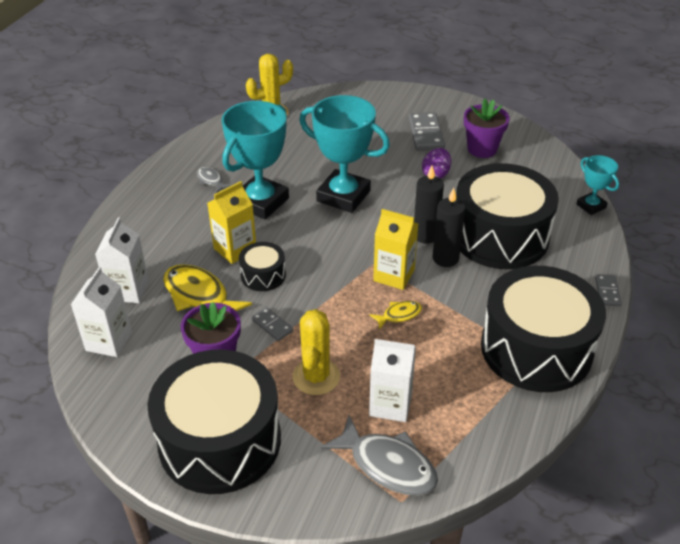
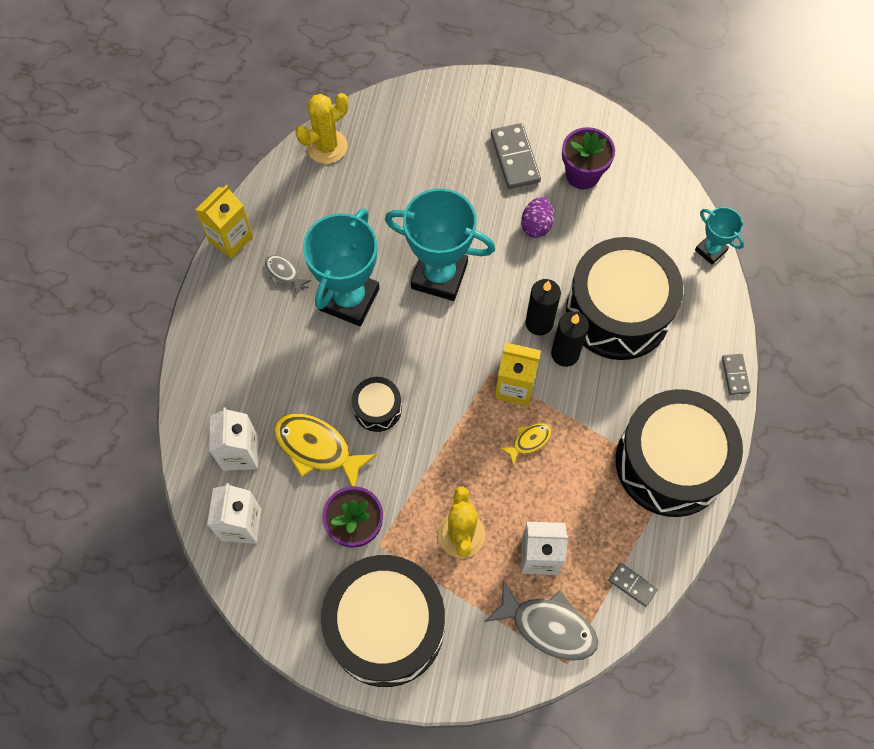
camera: 10 degrees left, 25 degrees up
(235, 249) = (338, 376): yellow carton -> yellow carton (230, 239)
(272, 325) = (402, 476): grey domino -> grey domino (632, 585)

